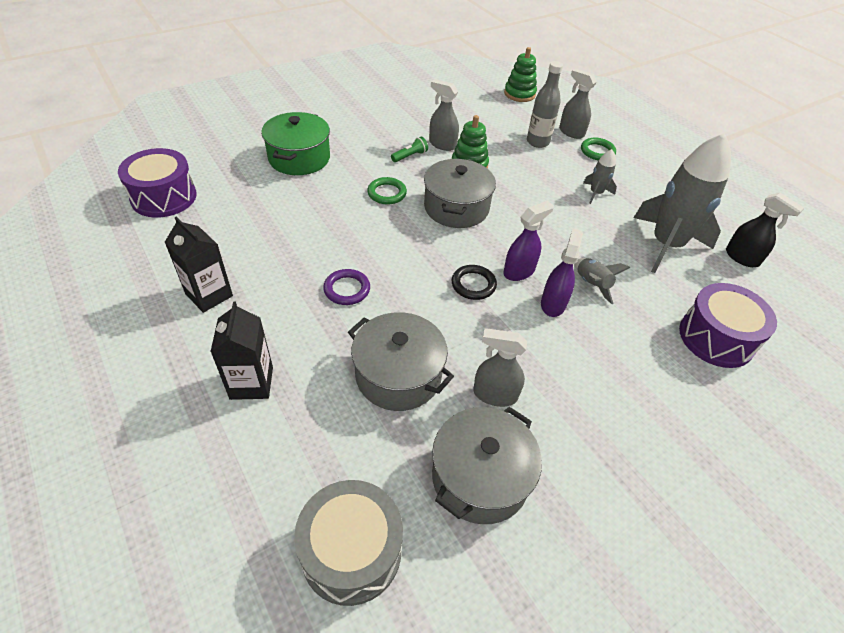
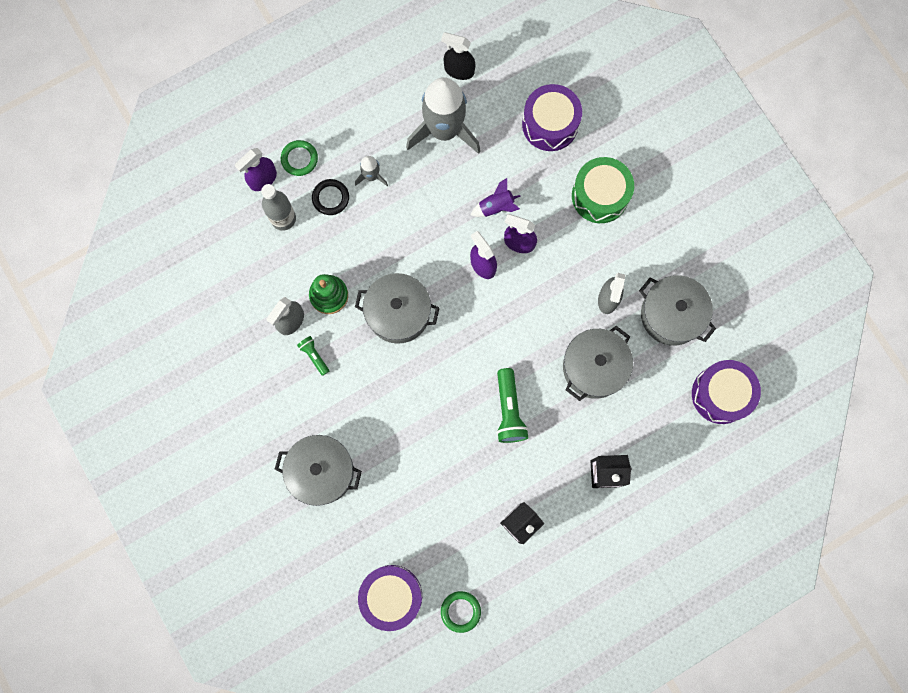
camera: 85 degrees left, 30 degrees up
(299, 158) = (321, 472): green pot -> grey pot
(347, 289) = (509, 410): purple ring -> green flashlight
(351, 551) = (721, 394): grey drum -> purple drum
(387, 193) = (378, 379): green ring -> green ring (460, 611)
(473, 284) = (499, 305): black ring -> black ring (330, 198)
(519, 94) = (180, 224): green stacking toy -> none
(571, 132) = (263, 179): grey spray bottle -> purple spray bottle
(591, 284) = (496, 207): grey rocket -> purple rocket
(639, 389) = (600, 196): none -> green drum
(742, 258) = (459, 70): black spray bottle -> black spray bottle turned 120 degrees counterclockwise

